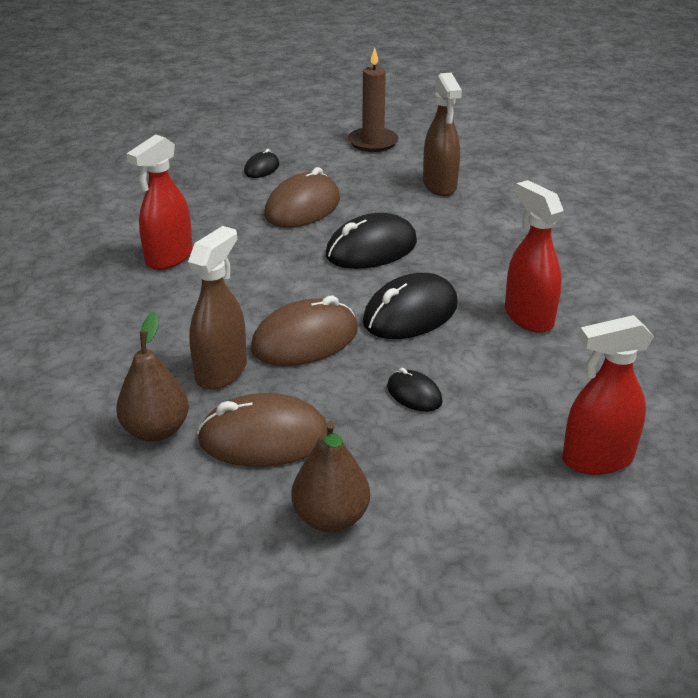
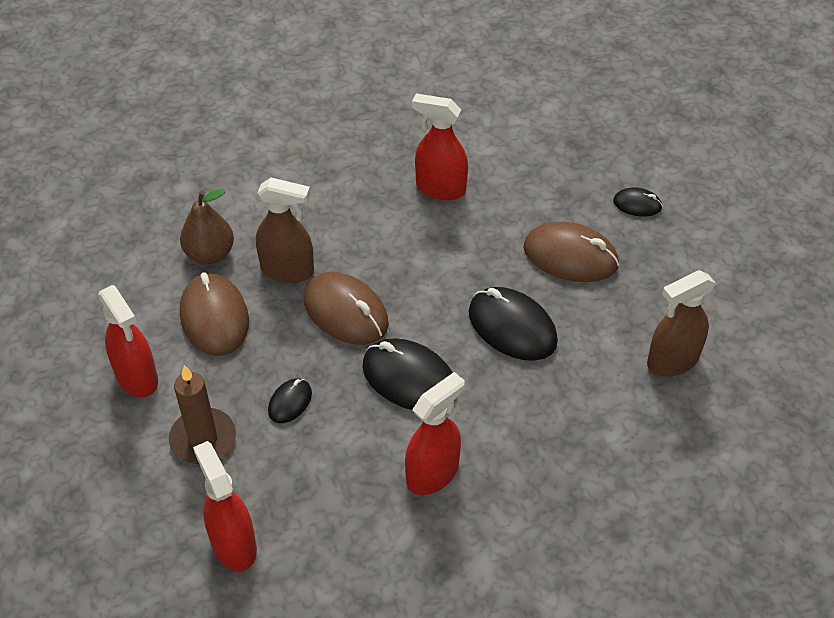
camera: 75 degrees right, 15 degrees up
(331, 518) = (137, 378): brown pear -> red spray bottle
(373, 142) = (749, 281): brown candle -> brown candle (203, 439)

